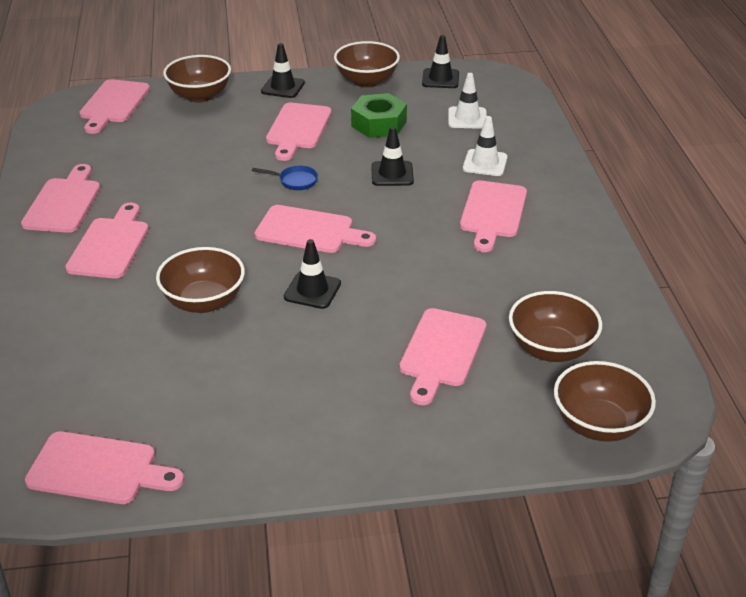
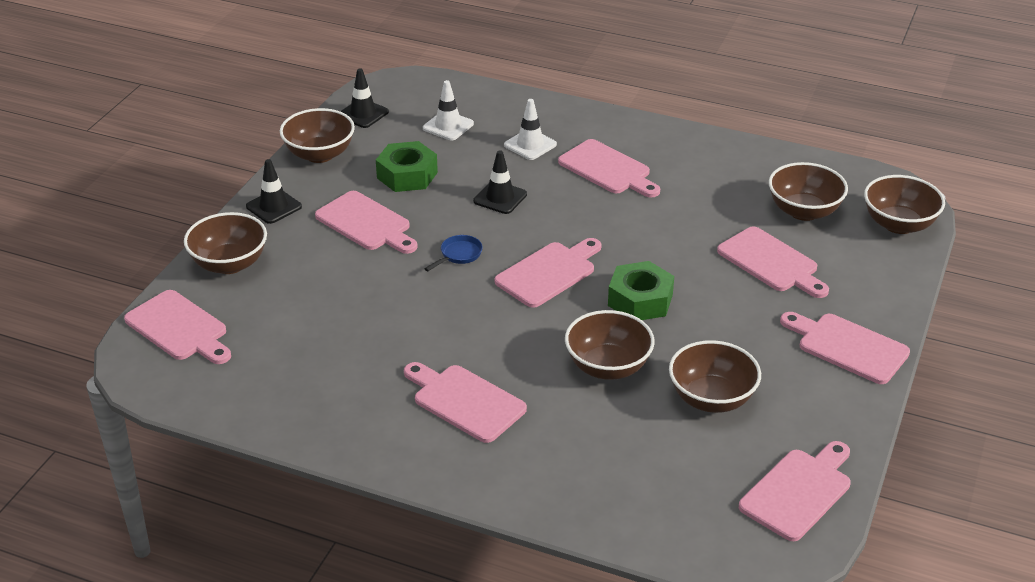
camera: 60 degrees left, 0 degrees up
(64, 203) = (355, 414): pink cutting board -> pink cutting board (848, 347)
(200, 375) = (711, 399): none -> brown bowl
(312, 290) = (640, 300): black traffic cone -> green nut

